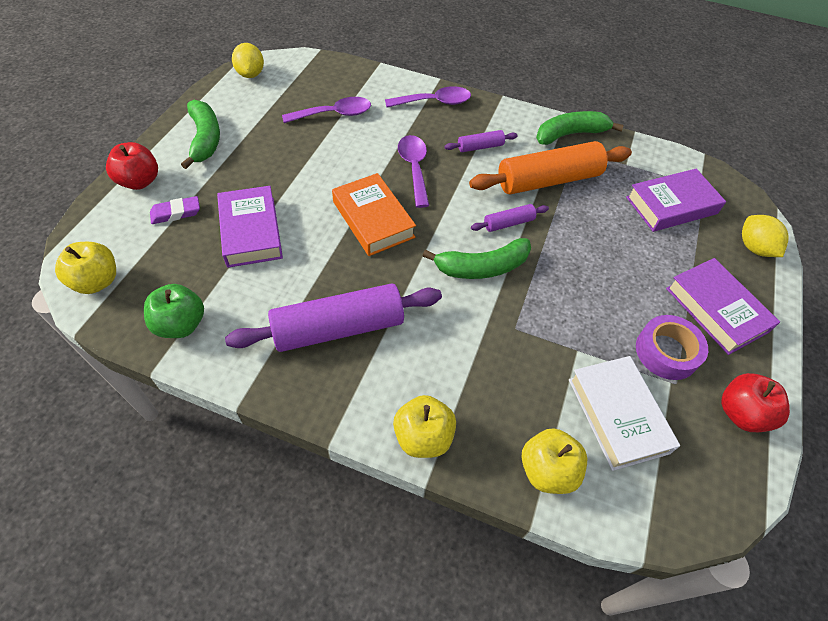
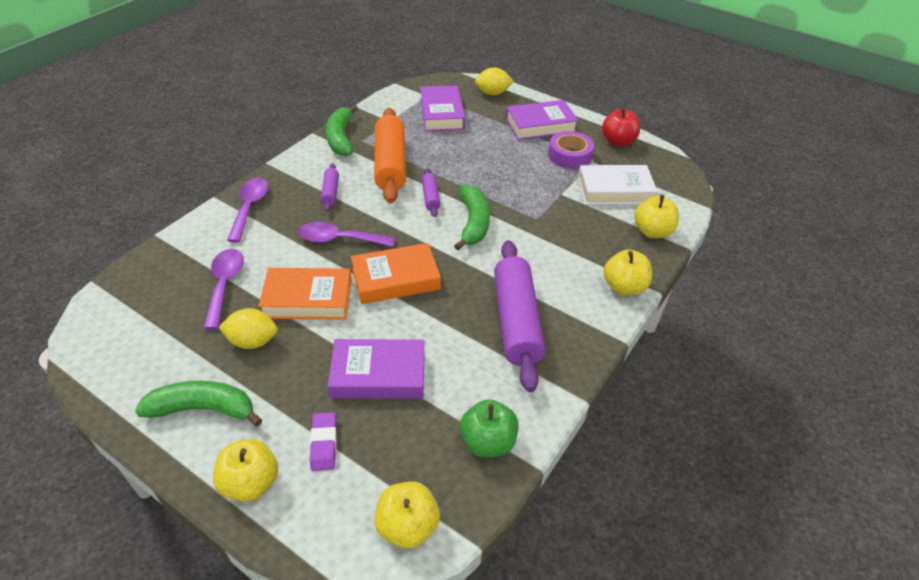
camera: 75 degrees left, 10 degrees down
(139, 181) = (250, 483): red apple -> yellow apple
(251, 74) = (96, 353): yellow lemon -> yellow lemon (252, 341)
(330, 166) = (308, 299): none -> orange book

